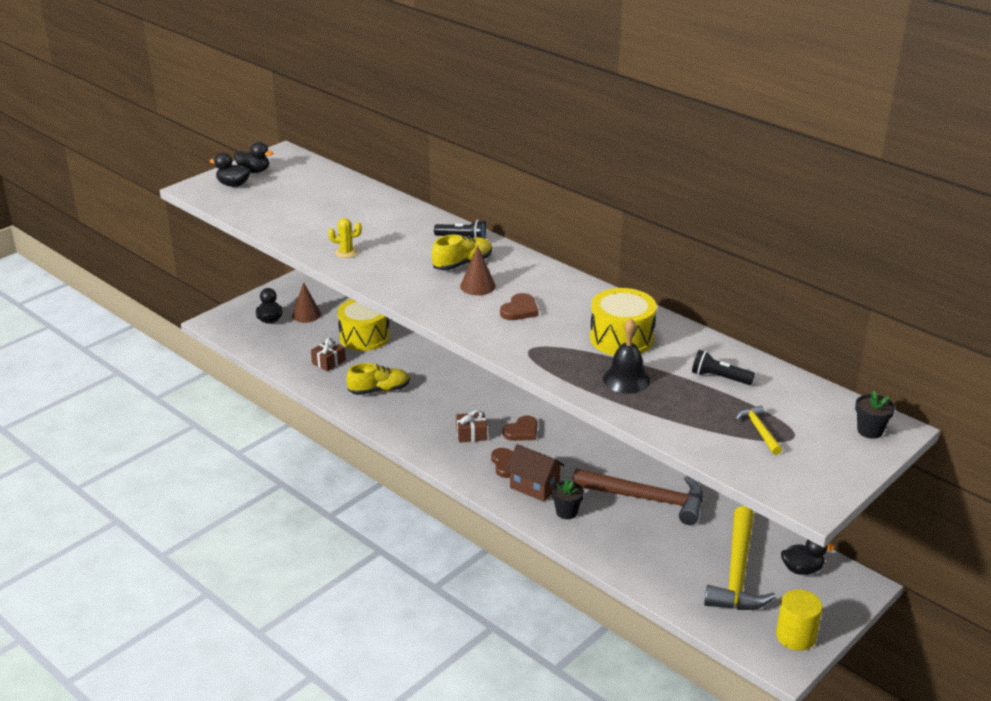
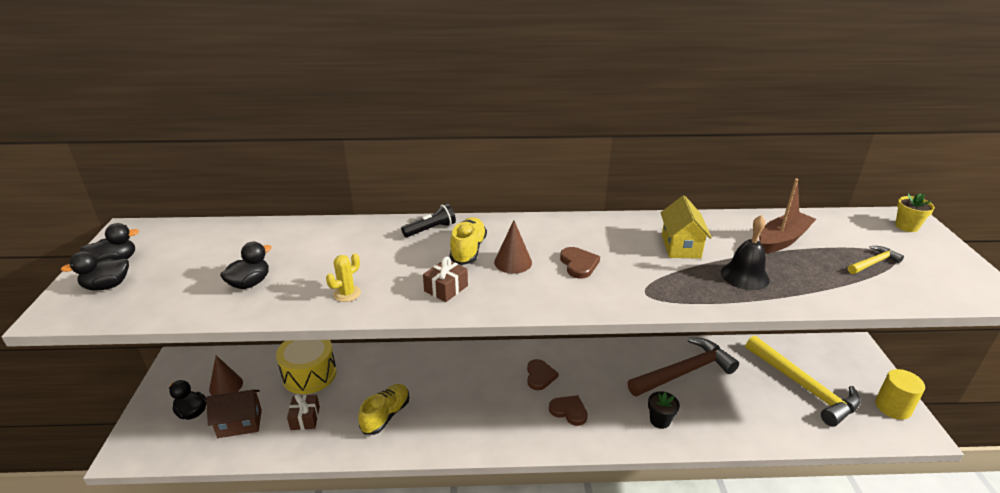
camera: 45 degrees left, 0 degrees up
(471, 434) = (510, 404): brown gift -> brown gift (446, 288)
(534, 486) = (612, 416): brown house -> brown house (240, 423)
(621, 338) = (680, 246): yellow drum -> yellow house
(719, 378) = (782, 240): black flashlight -> brown boat
(759, 430) = (873, 263): yellow hammer -> yellow hammer turned 120 degrees clockwise
(802, 569) = (821, 358): black duck -> black duck (250, 283)
(870, 431) = (906, 226): black flower pot -> yellow flower pot

